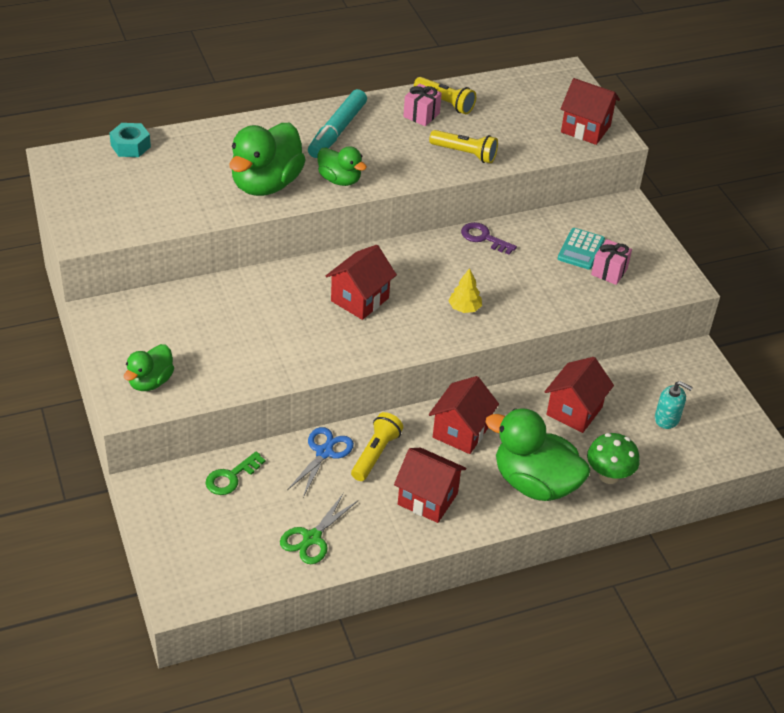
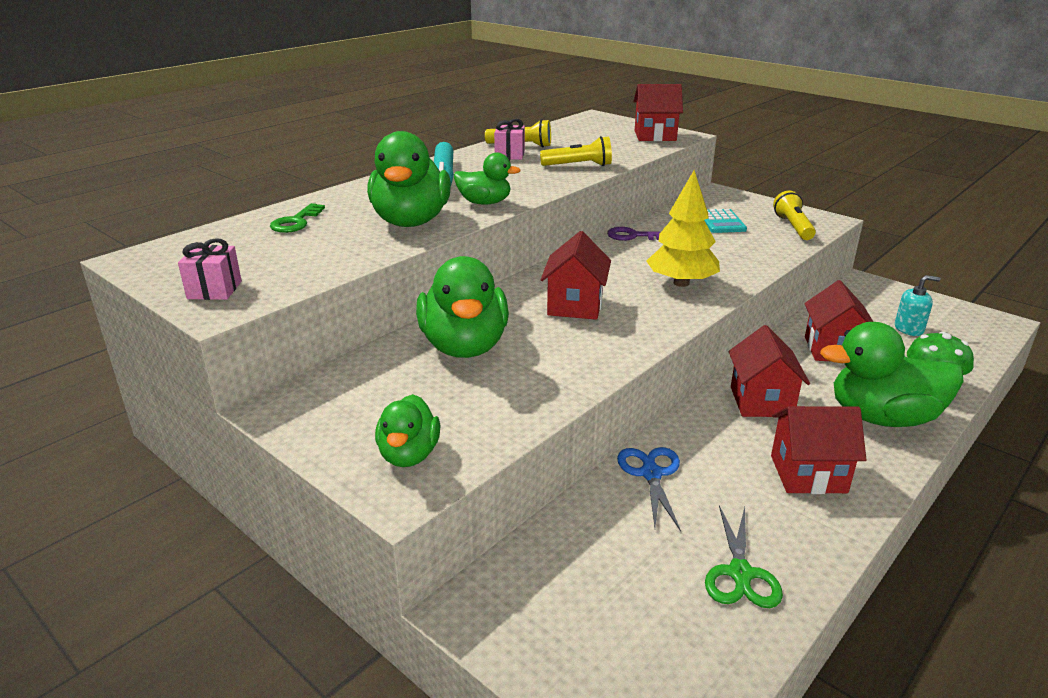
camera: 25 degrees left, 15 degrees down
(130, 146) = (223, 231): turquoise nut -> none
(231, 477) = (571, 546): green key -> green key (296, 222)
(249, 308) = (464, 346): none -> green duck
(375, 454) = (705, 453): yellow flashlight -> yellow flashlight (793, 227)
(464, 308) = (681, 283): yellow tree -> yellow tree, size x1.88
(609, 272) = (763, 228): pink gift -> pink gift (214, 290)

